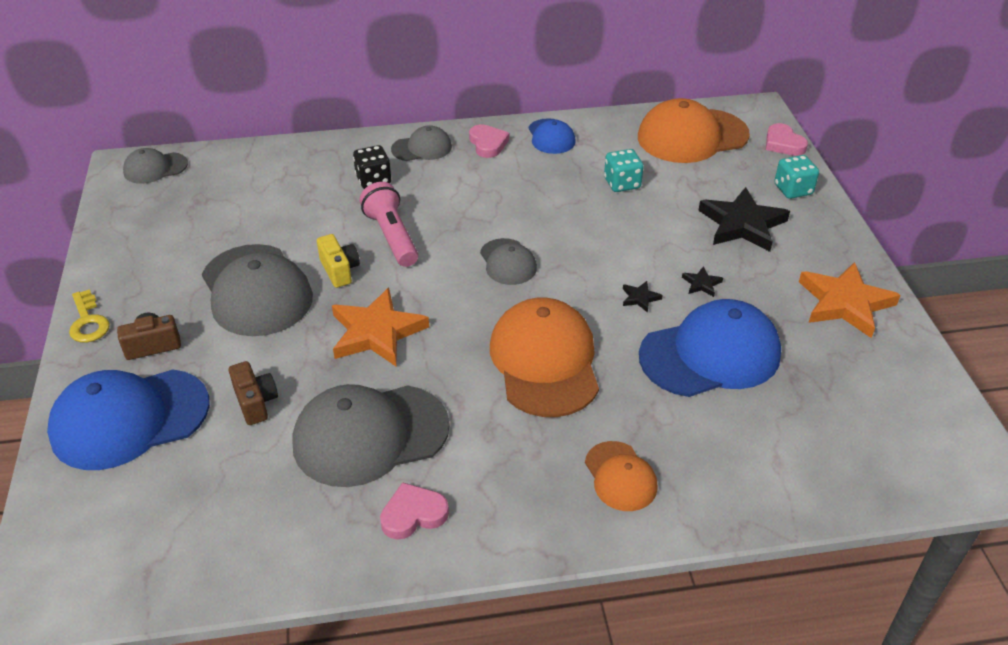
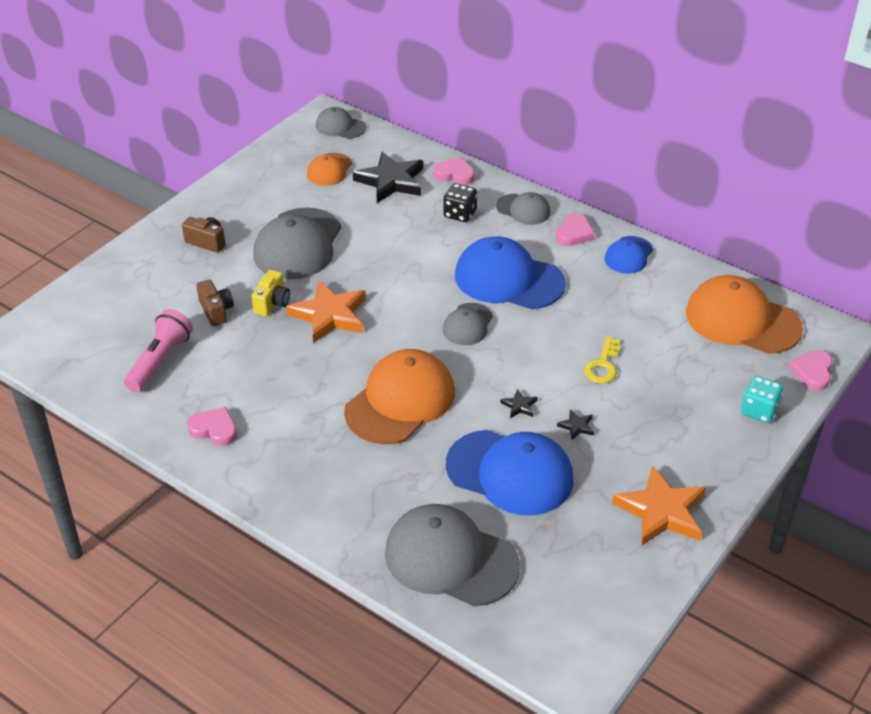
camera: 45 degrees right, 0 degrees up
(88, 322) = (193, 206): yellow key -> yellow key (603, 365)
(129, 419) = (148, 276): blue cap -> blue cap (508, 279)
(256, 402) = (216, 311): brown camera -> brown camera turned 45 degrees counterclockwise
(323, 152) = (454, 174): none -> pink heart
(339, 270) = (359, 262): yellow camera -> yellow camera (272, 303)
(370, 435) = (248, 371): grey cap -> grey cap (450, 559)
(391, 237) = (419, 260): pink flashlight -> pink flashlight (160, 360)
(620, 476) = (347, 496): orange cap -> orange cap (329, 170)
(622, 183) = (629, 322): turquoise dice -> none
(742, 224) = (674, 408): black star -> black star (391, 181)

